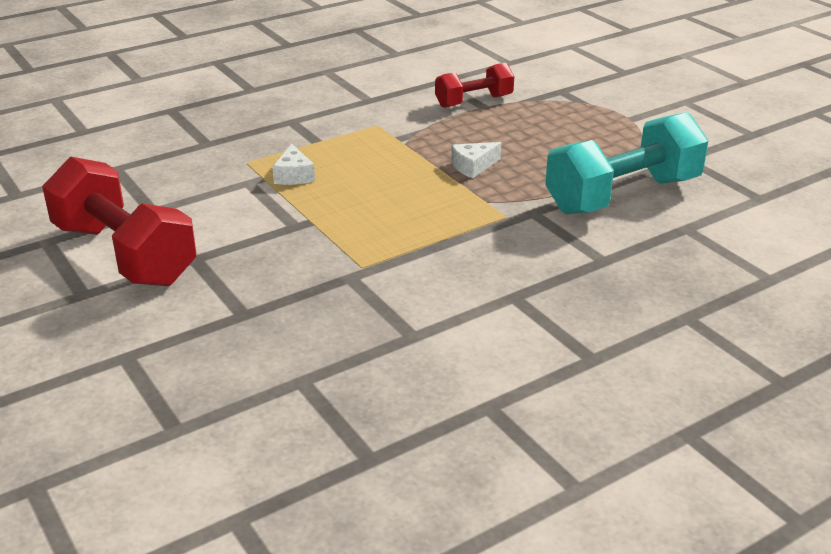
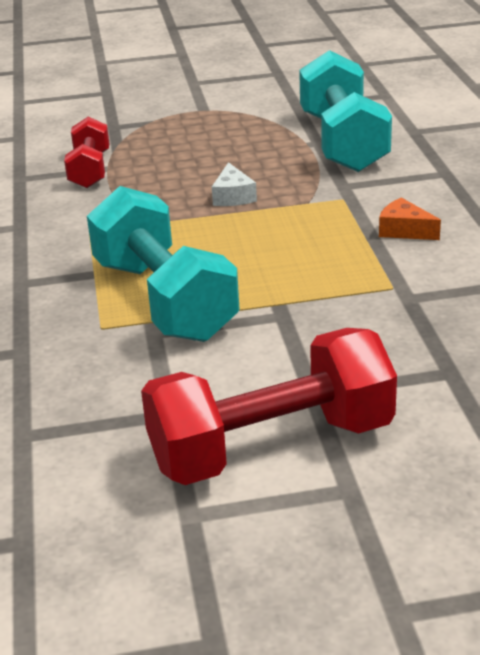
camera: 65 degrees left, 0 degrees up
(294, 175) = (164, 300): white cheese -> turquoise dumbbell
(466, 256) = (404, 230): none -> orange cheese

